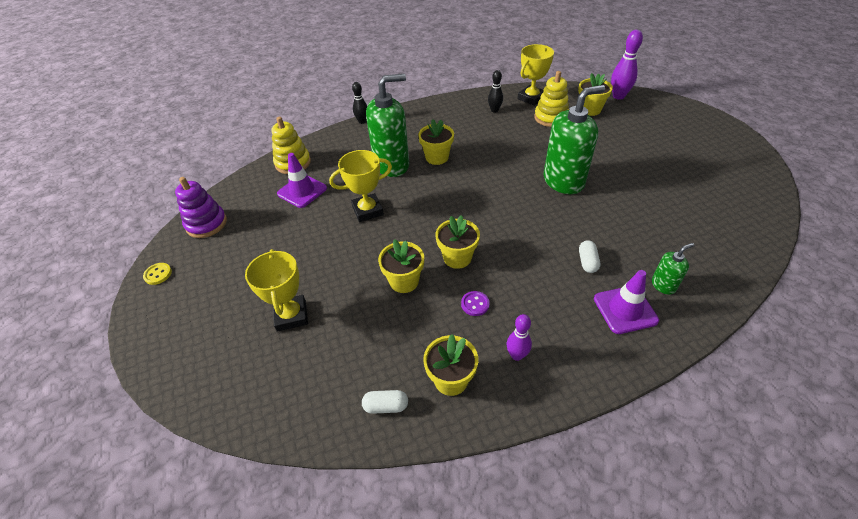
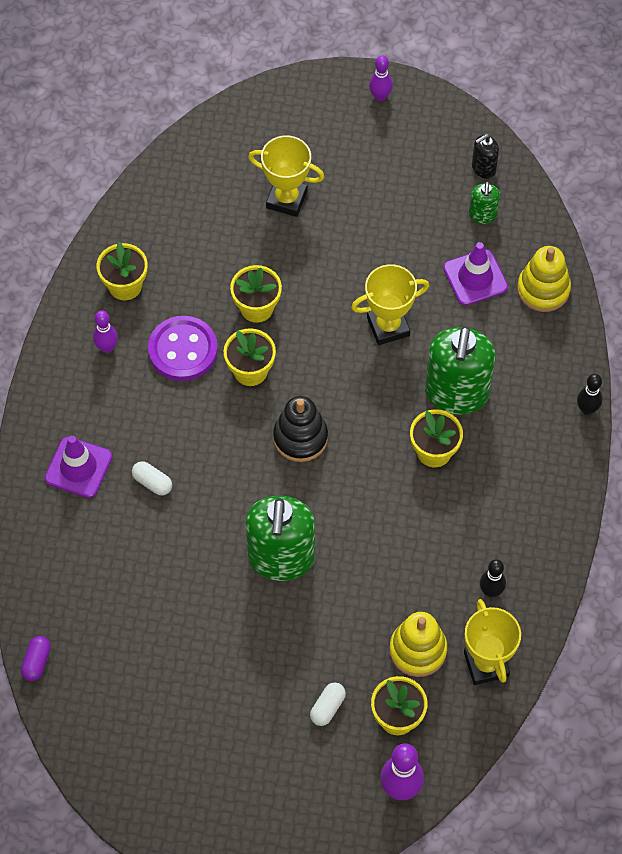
camera: 120 degrees right, 15 degrees up
(153, 309) = (380, 96): none -> purple bowling pin
(158, 274) = (429, 109): yellow button -> none
(206, 224) = (483, 168): purple stacking toy -> black soap dispenser
(367, 210) = (388, 327): yellow trophy -> yellow trophy turned 60 degrees clockwise
(386, 406) = (139, 229): white capsule -> white capsule (327, 707)
(475, 304) = (183, 350): purple button -> purple button, size x2.20
(481, 210) = (300, 438): none -> black stacking toy
(663, 285) = (74, 524): green soap dispenser -> green soap dispenser (482, 215)
(762, 248) = (37, 662): none -> purple capsule

